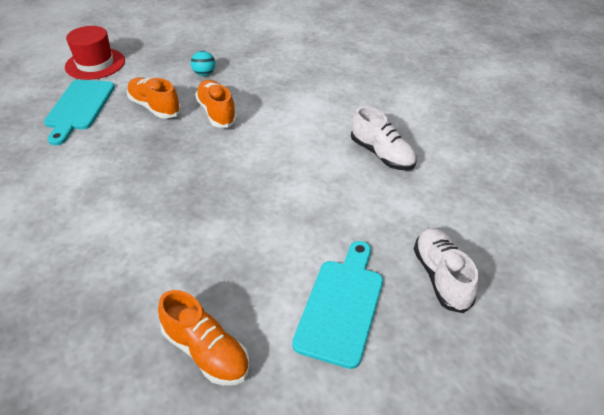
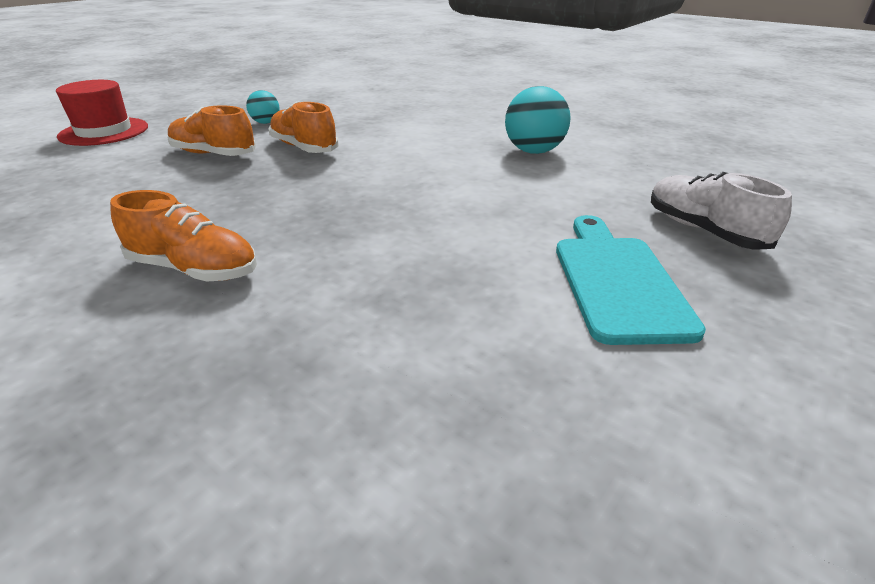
camera: 20 degrees left, 10 degrees down
(79, 108) = (96, 168): turquoise cutting board -> none
(206, 351) = (470, 379): orange shoe -> orange shoe (194, 269)
(382, 154) = (533, 151): white shoe -> turquoise ball

